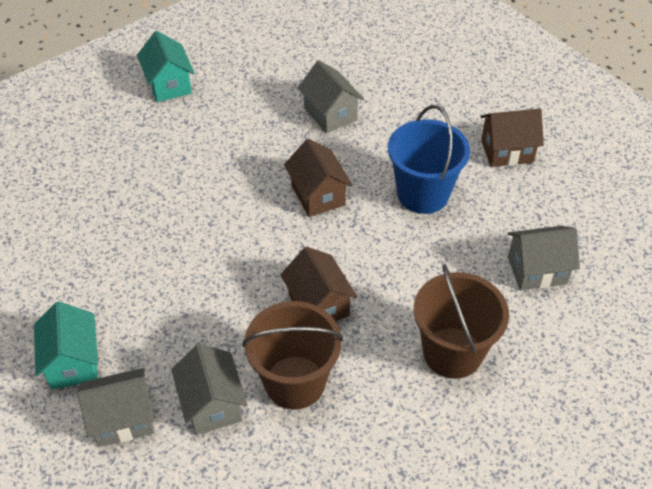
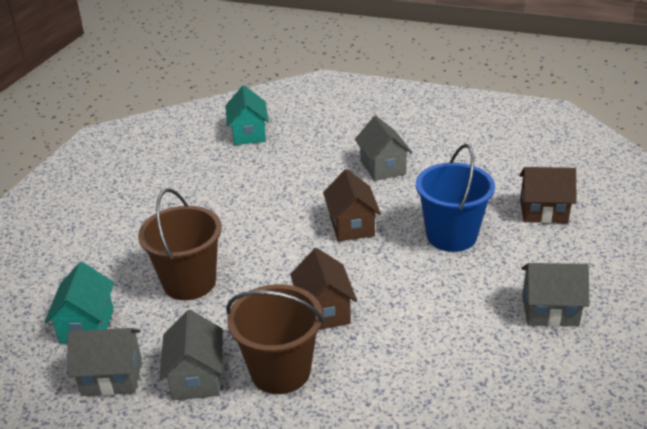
camera: 15 degrees right, 15 degrees down
(452, 352) = (444, 369): brown bucket -> brown bucket (189, 282)

